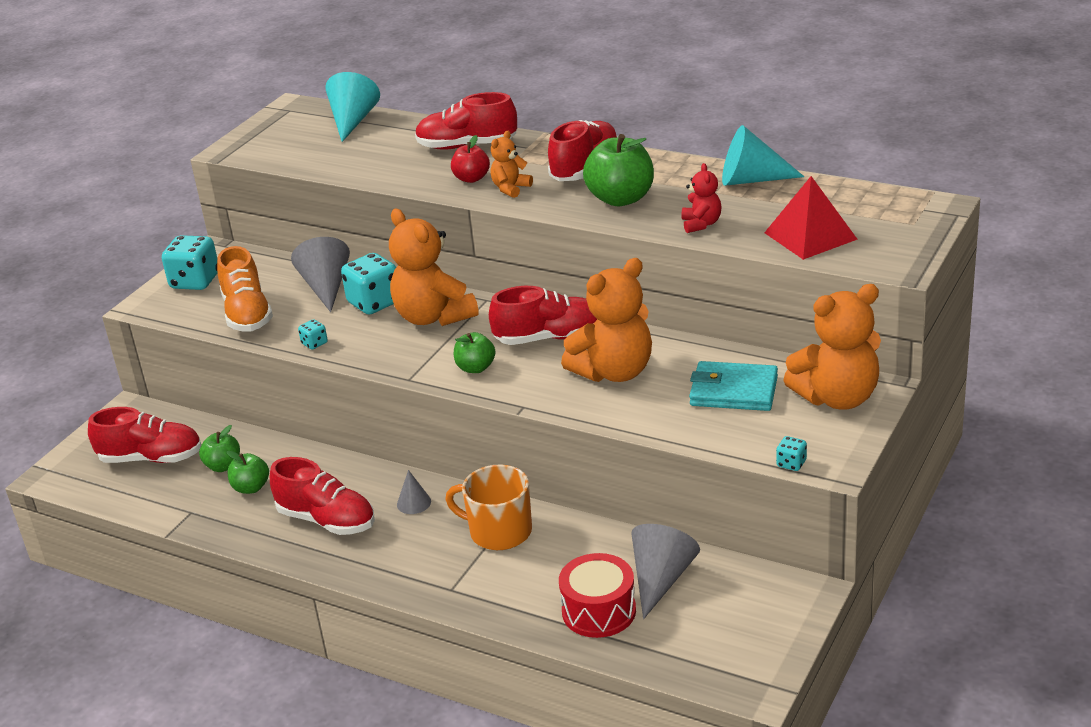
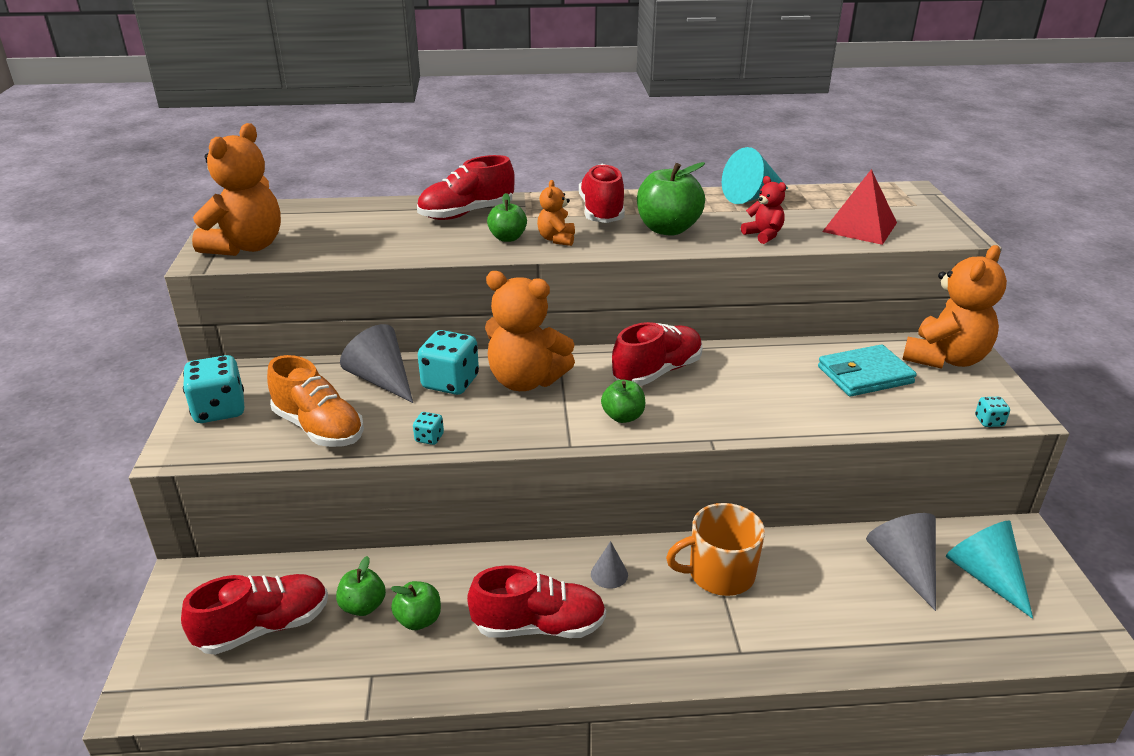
camera: 35 degrees left, 0 degrees up
(353, 121) = (320, 212): turquoise cone -> turquoise cone (985, 576)
(471, 178) = (507, 238): red apple -> green apple
(599, 611) = (892, 619): red drum -> none
(614, 372) = (750, 386): orange teddy bear -> orange teddy bear (247, 247)

